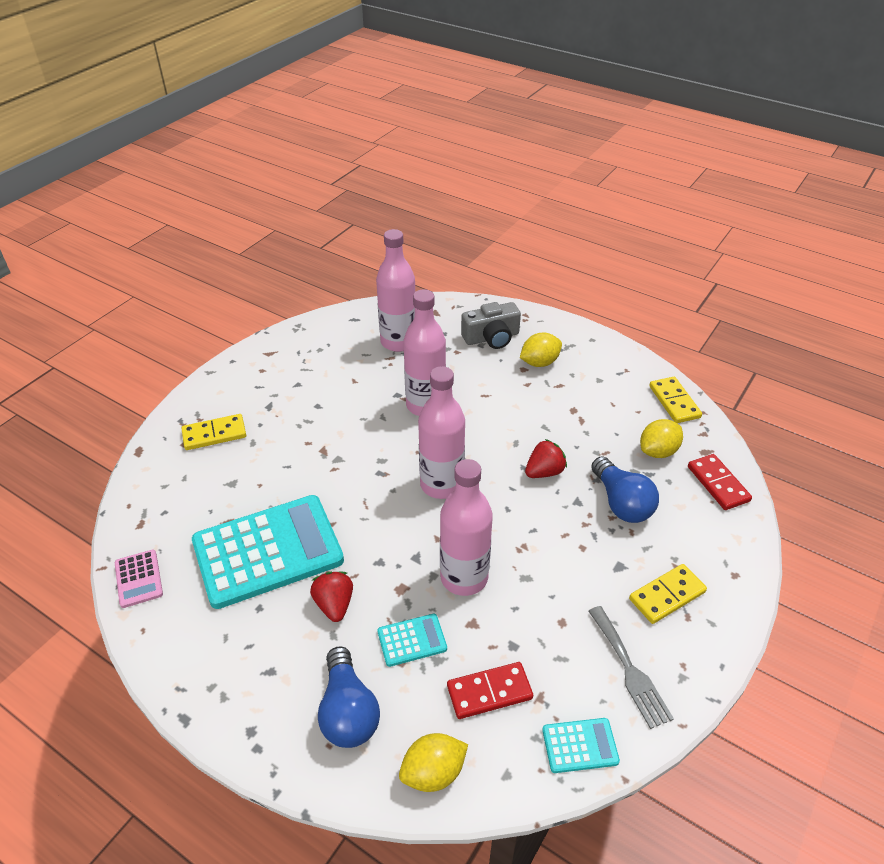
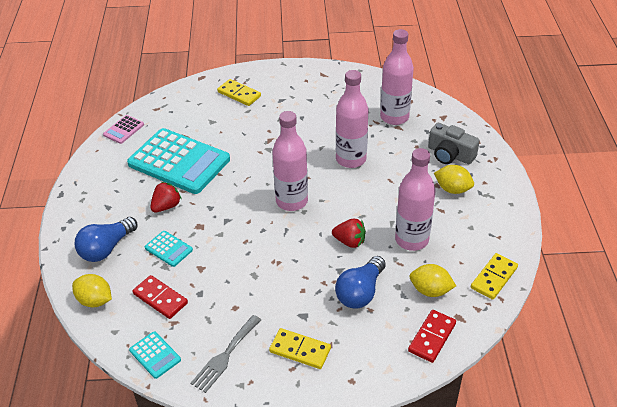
camera: 55 degrees right, 0 degrees up
(464, 577) = (230, 248): pink bottle -> pink bottle (411, 240)

